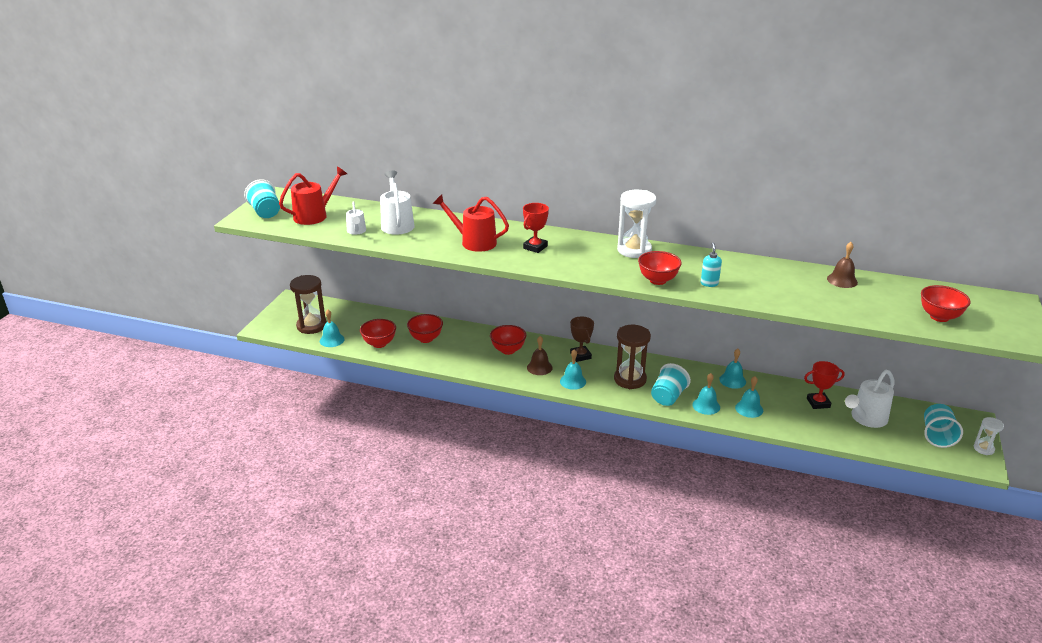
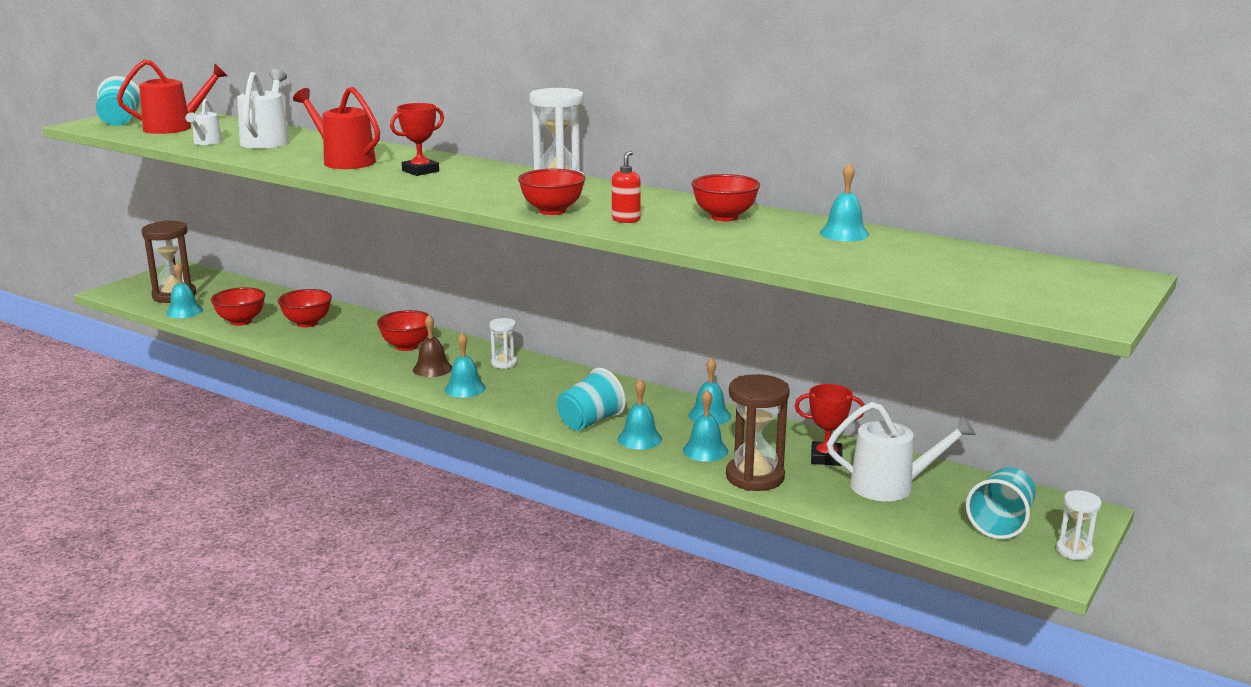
camera: 15 degrees right, 10 degrees down
(580, 356) = (504, 363): brown trophy -> white hourglass
(630, 379) = (551, 396): brown hourglass -> brown hourglass (755, 477)
(709, 283) = (626, 220): turquoise soap dispenser -> red soap dispenser
(842, 280) = (844, 233): brown bell -> turquoise bell
(866, 419) = (891, 486): white watering can -> white watering can turned 150 degrees counterclockwise
(939, 317) = (963, 281): red bowl -> red bowl (724, 217)

